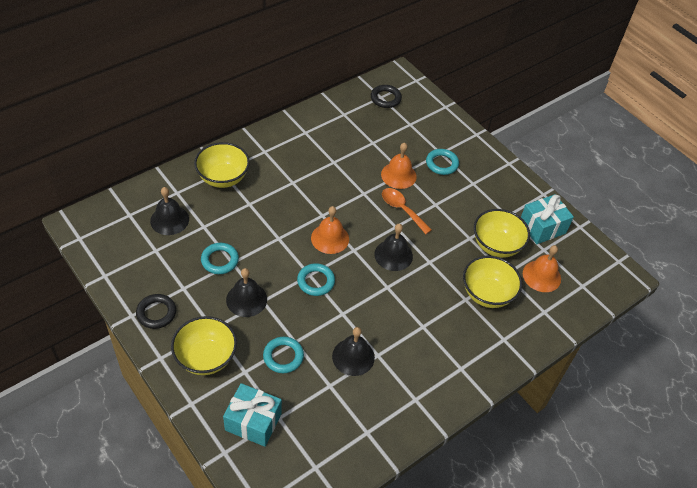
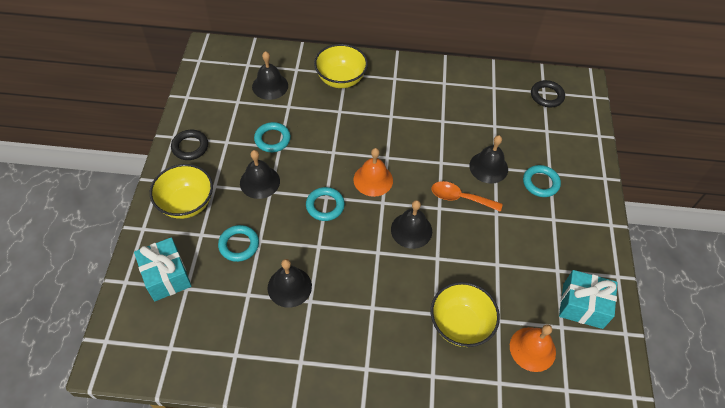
camera: 45 degrees right, 5 degrees up
(398, 175) = (488, 167): orange bell -> black bell
(402, 209) = (460, 198): orange spoon -> orange spoon turned 75 degrees counterclockwise
(496, 245) = (516, 289): yellow bowl -> none

